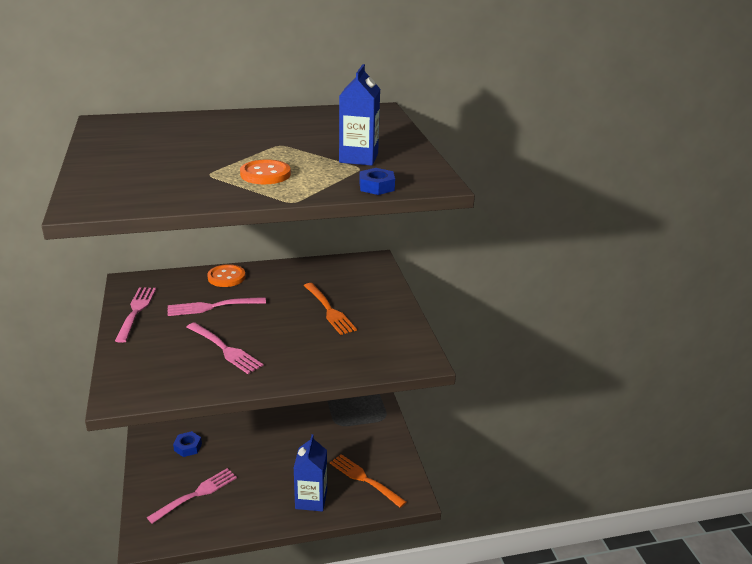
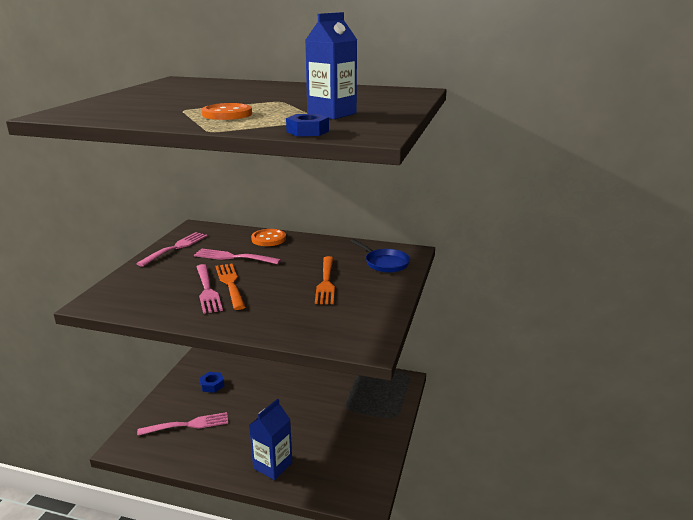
camera: 30 degrees right, 5 degrees down
(362, 277) = (385, 263): none -> blue pan
(364, 479) = (333, 465): orange fork -> orange fork (230, 284)

